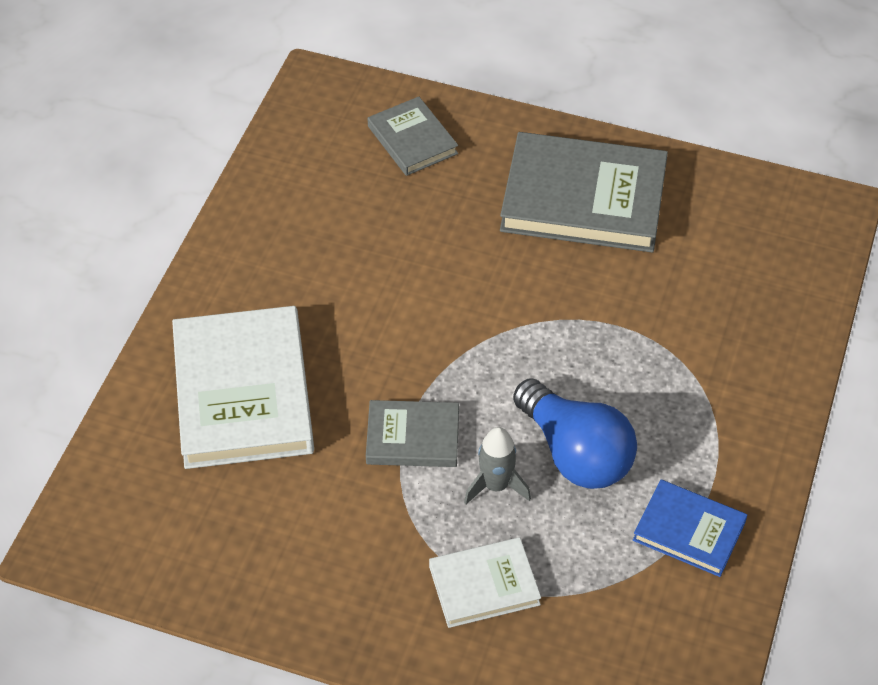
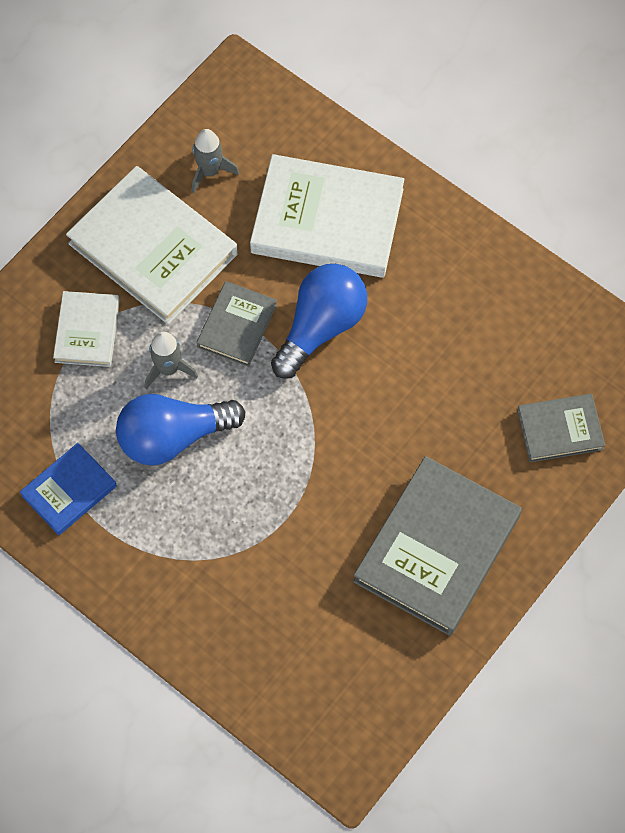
camera: 110 degrees right, 15 degrees up
(215, 531) = (210, 171): none -> grey rocket
(346, 555) = (153, 249): none -> white book
(381, 360) = (321, 327): none -> blue light bulb

